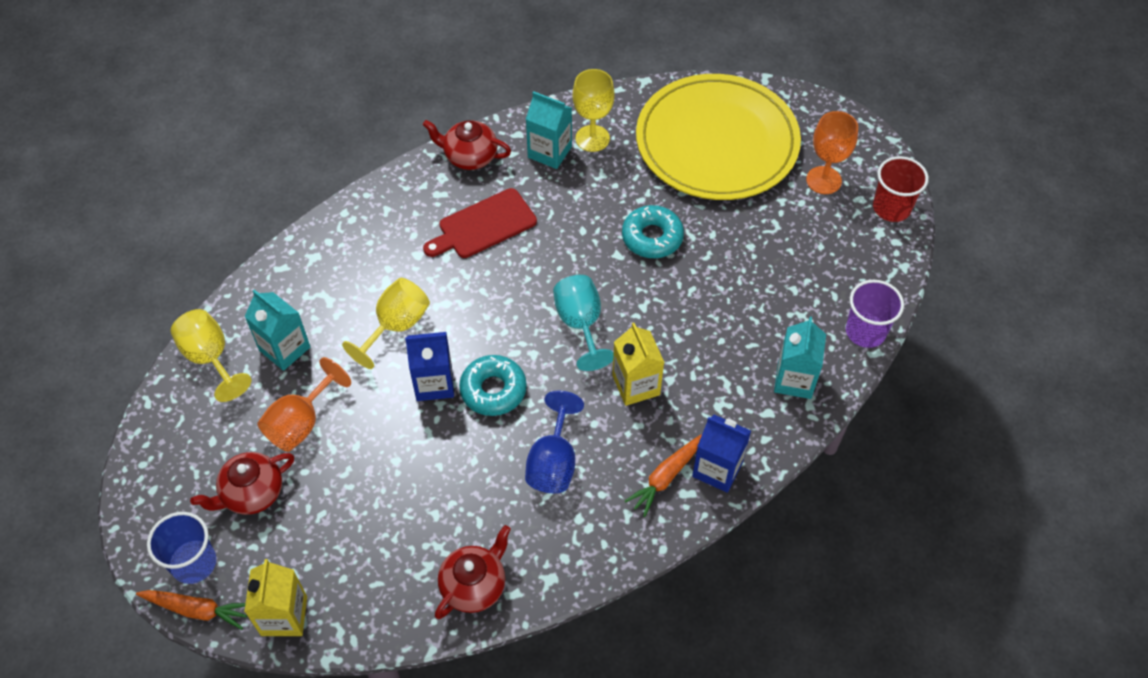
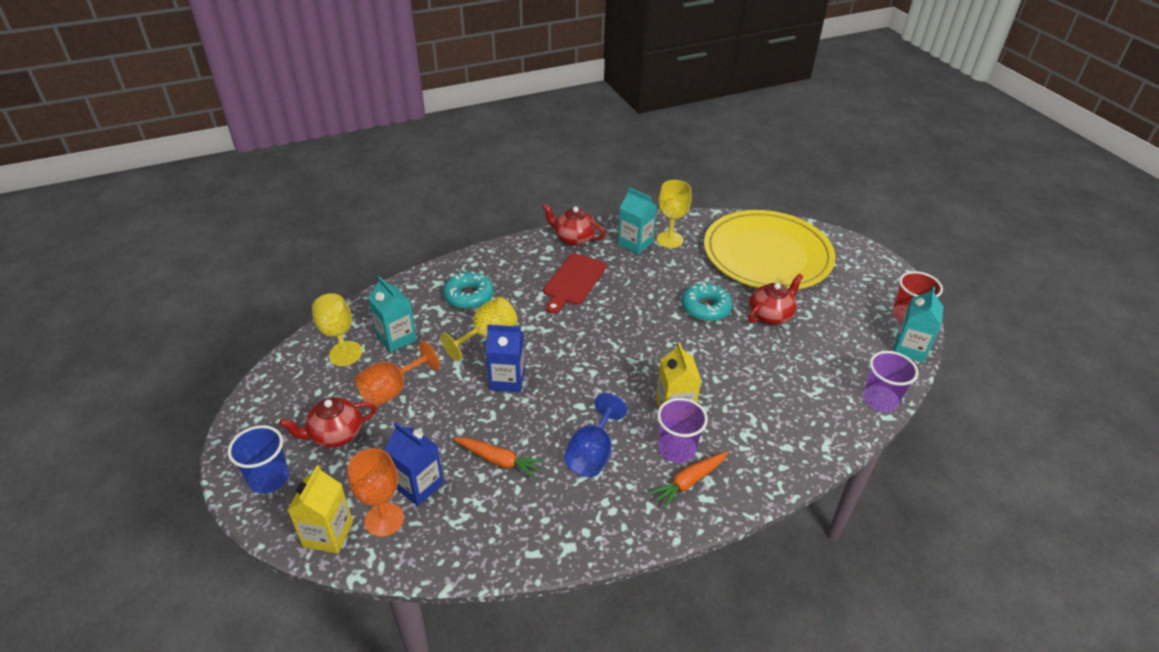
camera: 10 degrees right, 15 degrees down
(197, 610) = (257, 515): orange carrot -> orange carrot (499, 460)
(474, 585) = (500, 540): red teapot -> red teapot (770, 315)
(483, 225) = (573, 281): red cutting board -> red cutting board turned 45 degrees counterclockwise
(493, 390) = (554, 392): turquoise donut -> turquoise donut (469, 296)
(580, 324) = (636, 357): turquoise goblet -> none
(646, 438) = (677, 449): none -> purple cup
(717, 469) = (736, 483): blue carton -> blue carton (418, 485)
(794, 380) = (813, 426): turquoise carton -> turquoise carton (910, 349)
(823, 180) = (851, 290): orange goblet -> orange goblet (384, 519)

